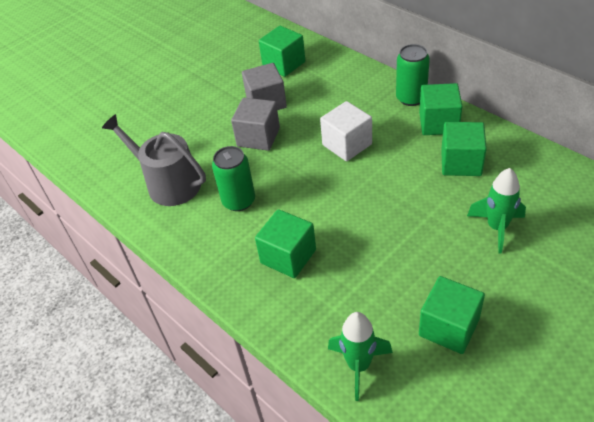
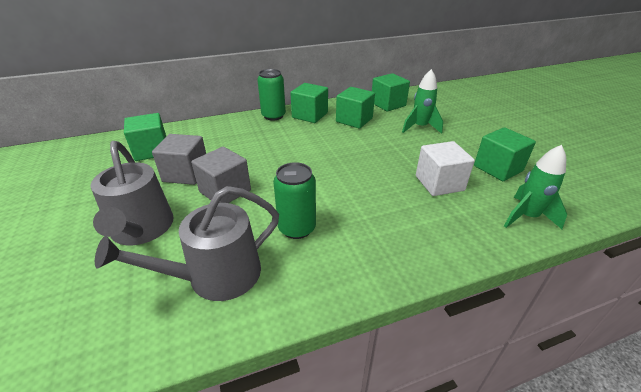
camera: 70 degrees left, 10 degrees down
(190, 123) = (141, 229): none -> grey watering can
(288, 256) = (391, 218): green cube -> green cube (388, 104)
(347, 144) = (289, 152): white cube -> white cube (439, 183)

